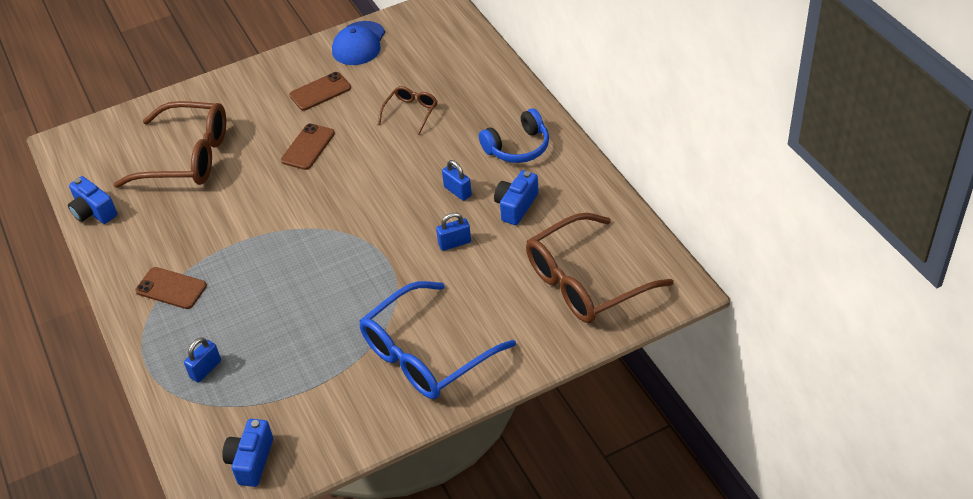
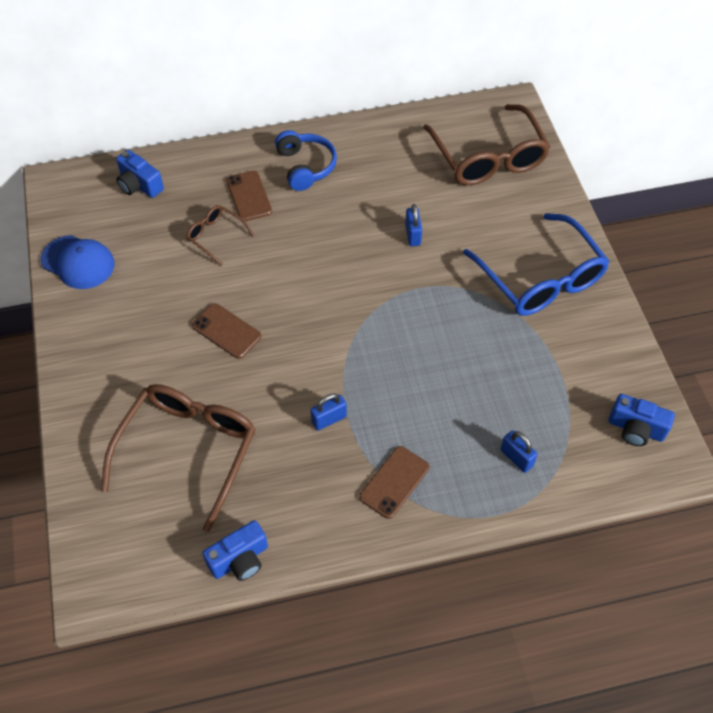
camera: 80 degrees left, 10 degrees up
(320, 91) = (141, 308): brown phone -> brown phone (249, 196)
(457, 191) = (346, 220): blue padlock -> blue padlock (329, 419)
(516, 206) = (382, 183): blue camera -> blue camera (139, 185)

